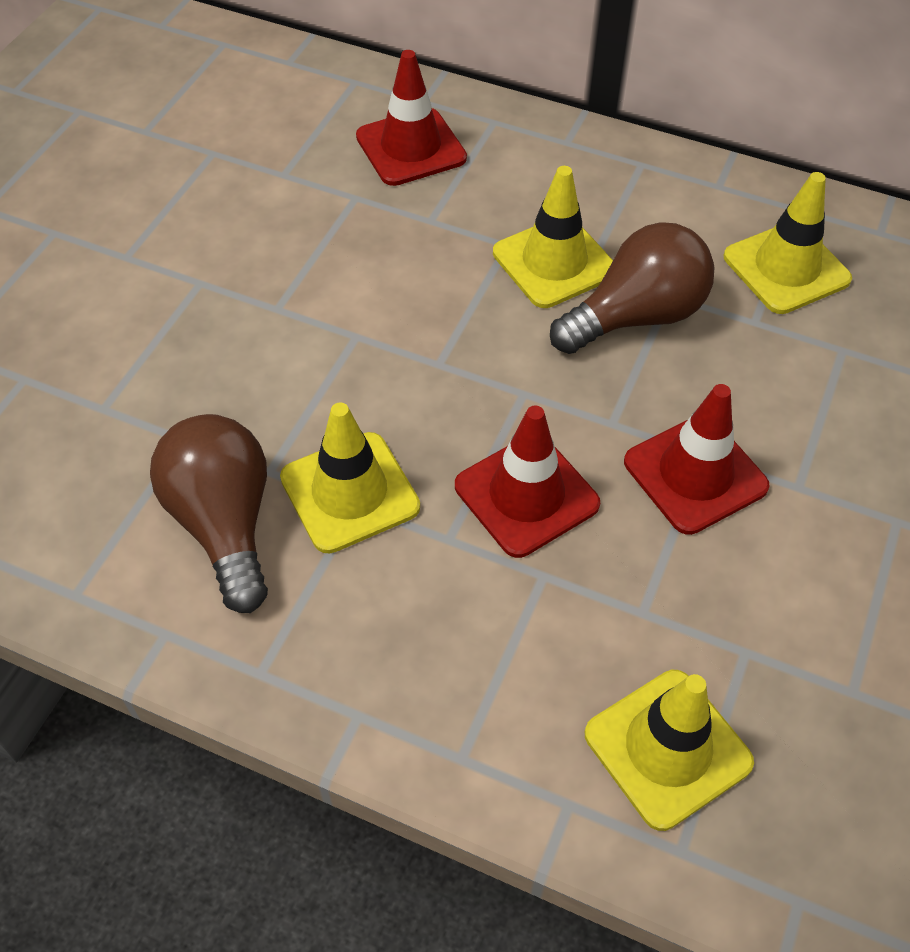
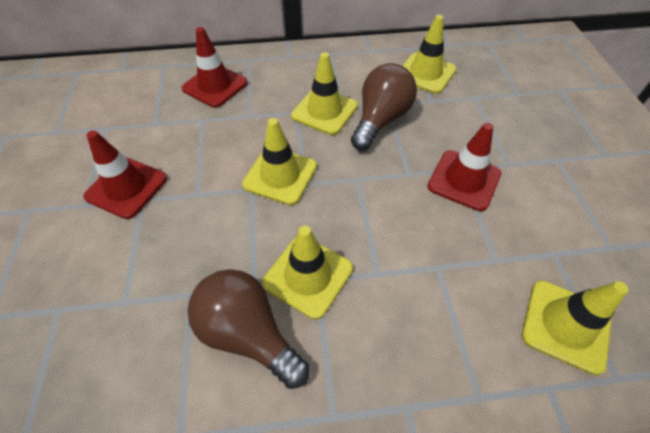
camera: 30 degrees left, 0 degrees up
(411, 334) = (280, 175): none -> yellow traffic cone
(526, 495) = (398, 229): red traffic cone -> red traffic cone (126, 187)

